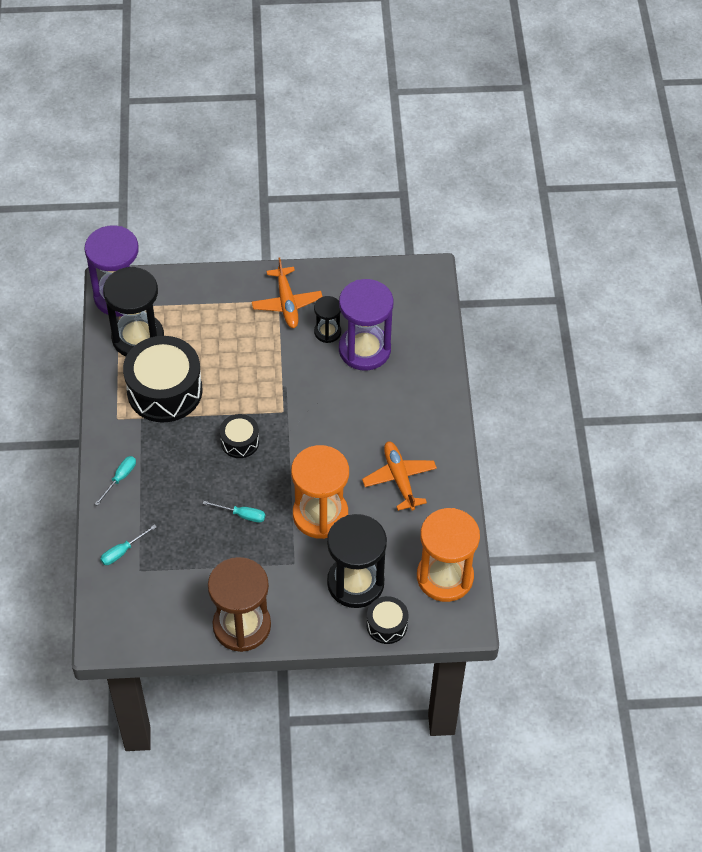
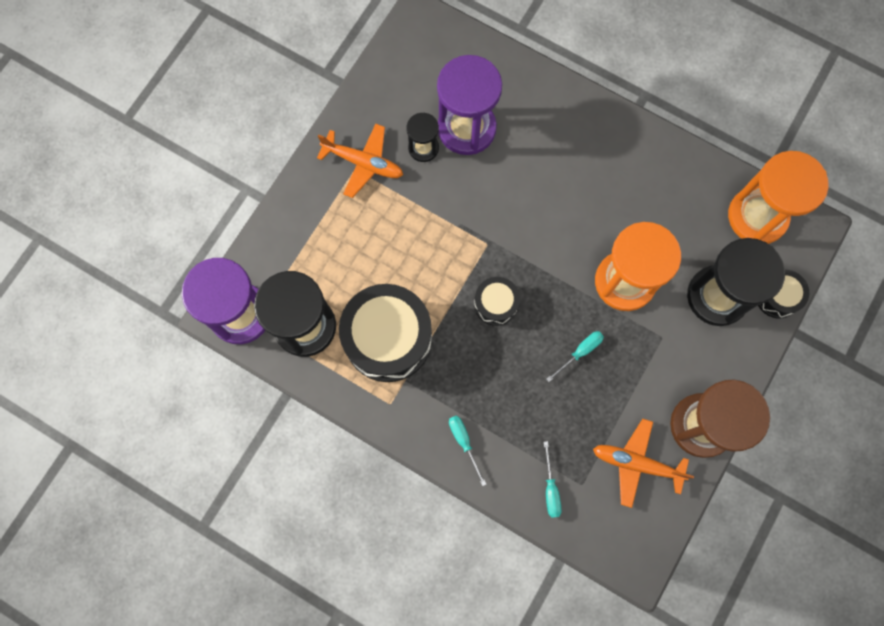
camera: 55 degrees left, 20 degrees up
(399, 479) = (630, 189): orange plane -> orange plane (637, 463)

